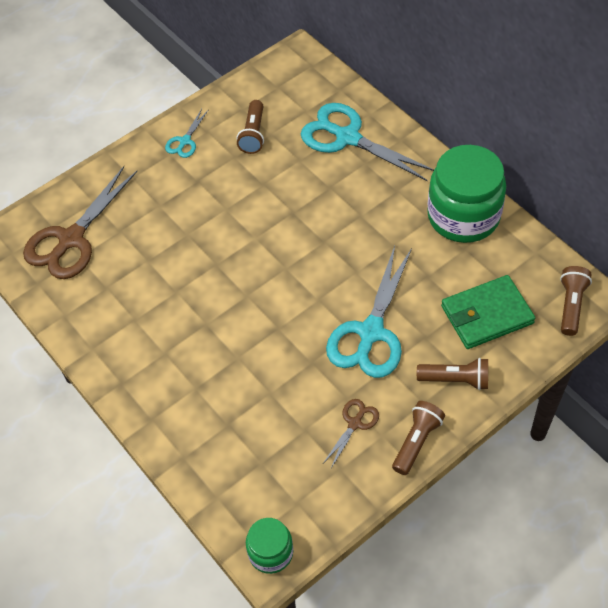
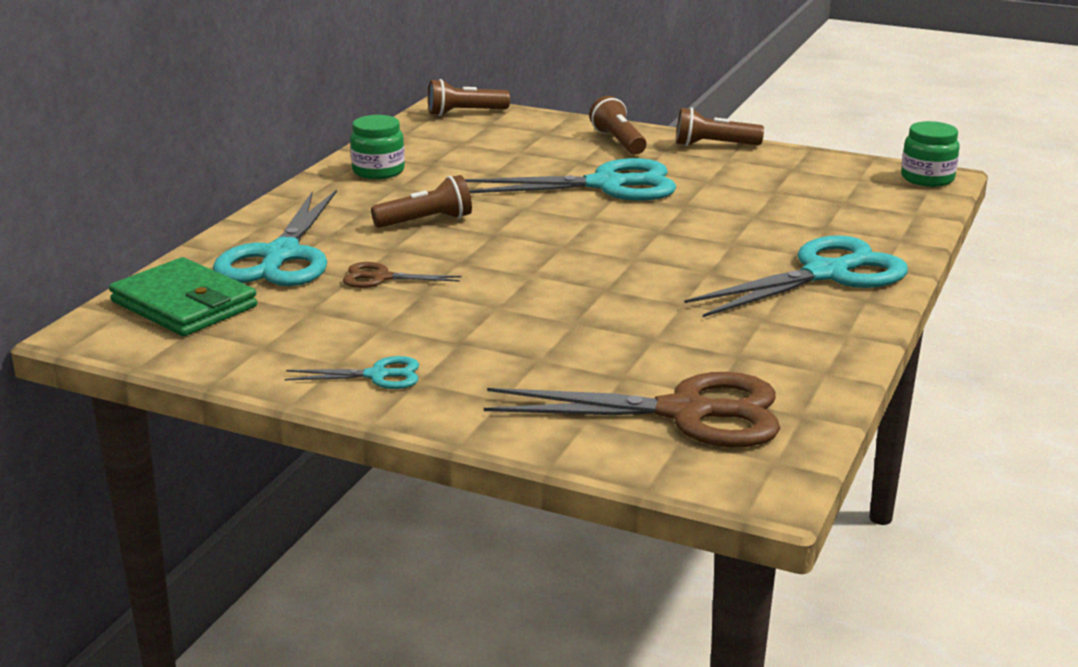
camera: 120 degrees left, 30 degrees down
(164, 382) = (826, 274): none -> turquoise scissors
(253, 134) = (320, 323): brown flashlight -> brown flashlight (426, 221)
(355, 423) = (732, 172): brown scissors -> brown scissors (381, 278)
(463, 216) = (378, 171): green jar -> green jar, size x0.52
(486, 315) = (517, 141): green wallet -> green wallet (184, 304)

